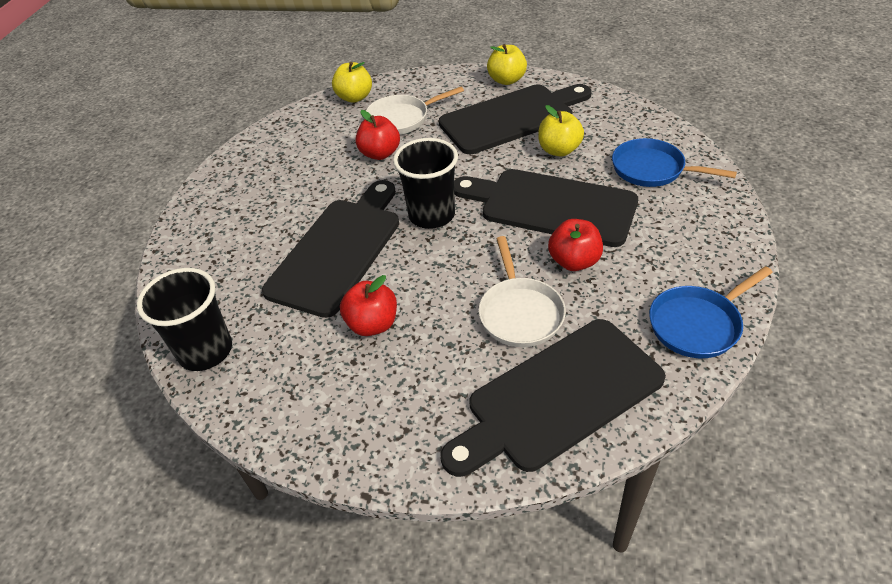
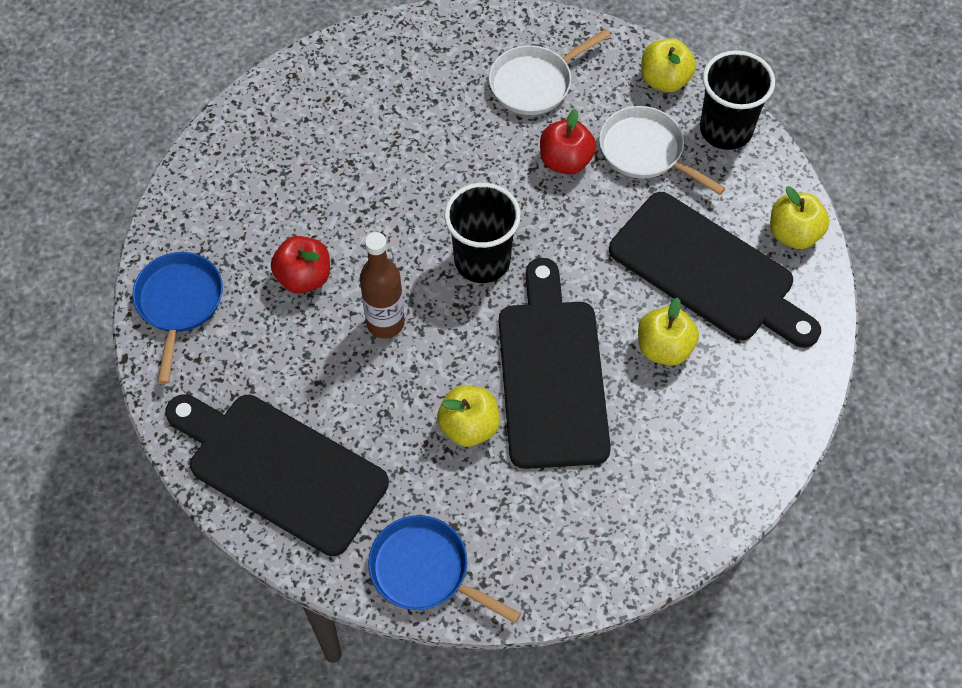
camera: 60 degrees right, 15 degrees up
(205, 351) = (218, 159): black cup -> black cup (726, 130)
(338, 250) = (389, 199): black cutting board -> none
(451, 284) = (385, 323): none -> brown bottle
(520, 312) = (373, 400): white pan -> white pan (535, 83)
(574, 261) = (469, 427): red apple -> yellow apple
(652, 169) = (674, 464): blue pan -> blue pan (179, 304)

